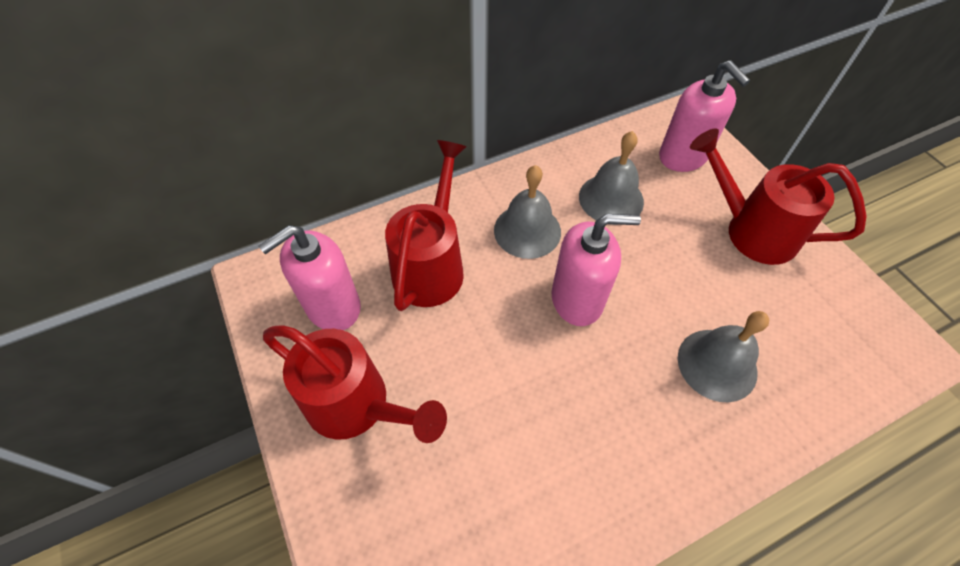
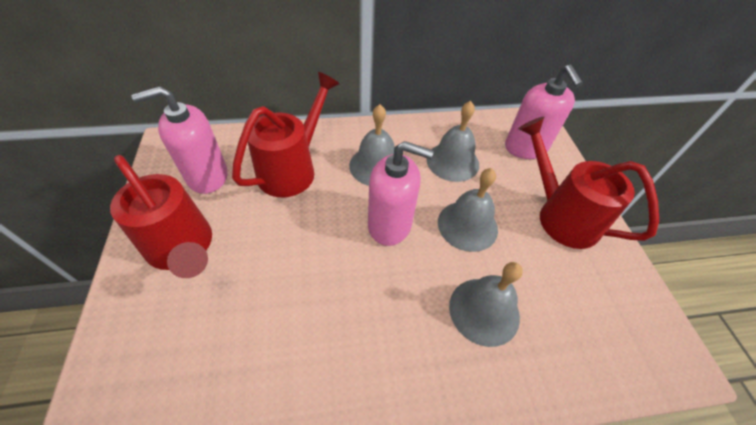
camera: 15 degrees right, 5 degrees down
(660, 273) = (467, 225): none -> grey bell

